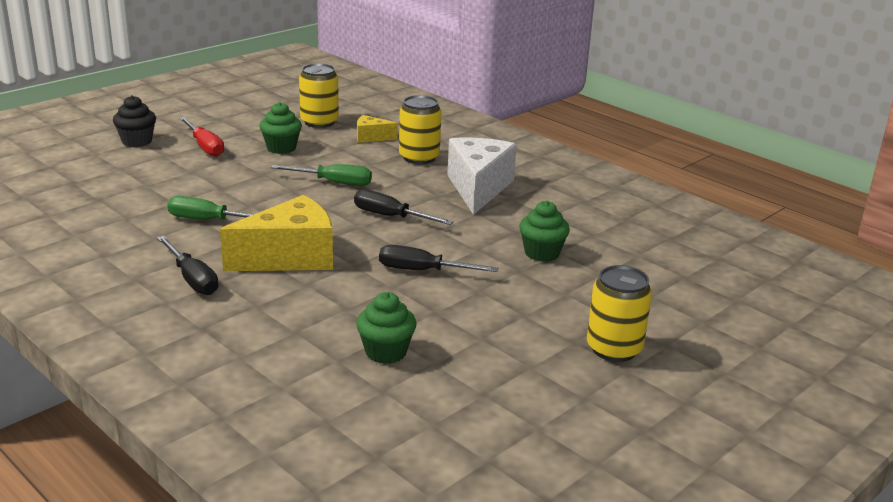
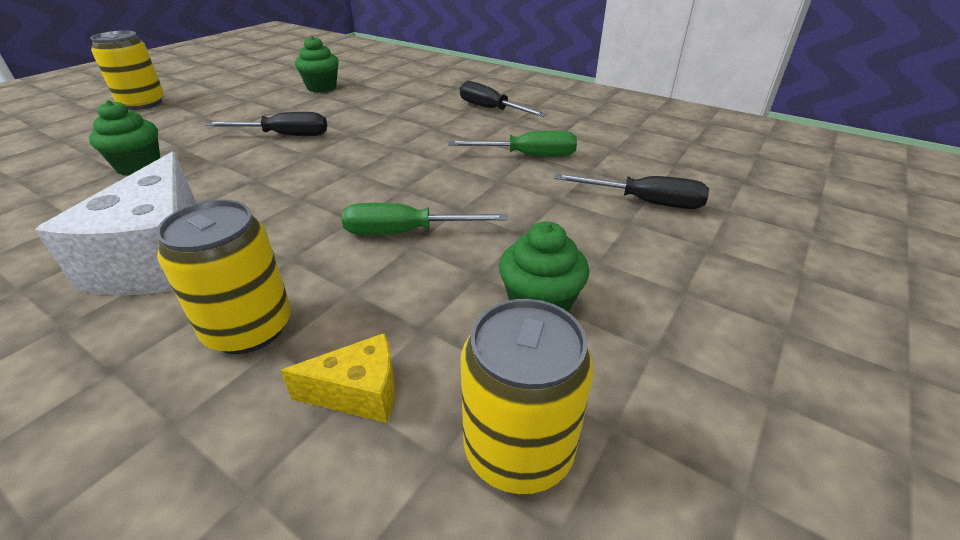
camera: 170 degrees right, 10 degrees up
(137, 141) = (803, 274): black cupcake -> none
(205, 147) = (677, 282): red screwdriver -> none
(290, 257) = (418, 132): yellow cheese -> none
(391, 217) = (315, 188): black screwdriver -> black screwdriver (644, 202)

